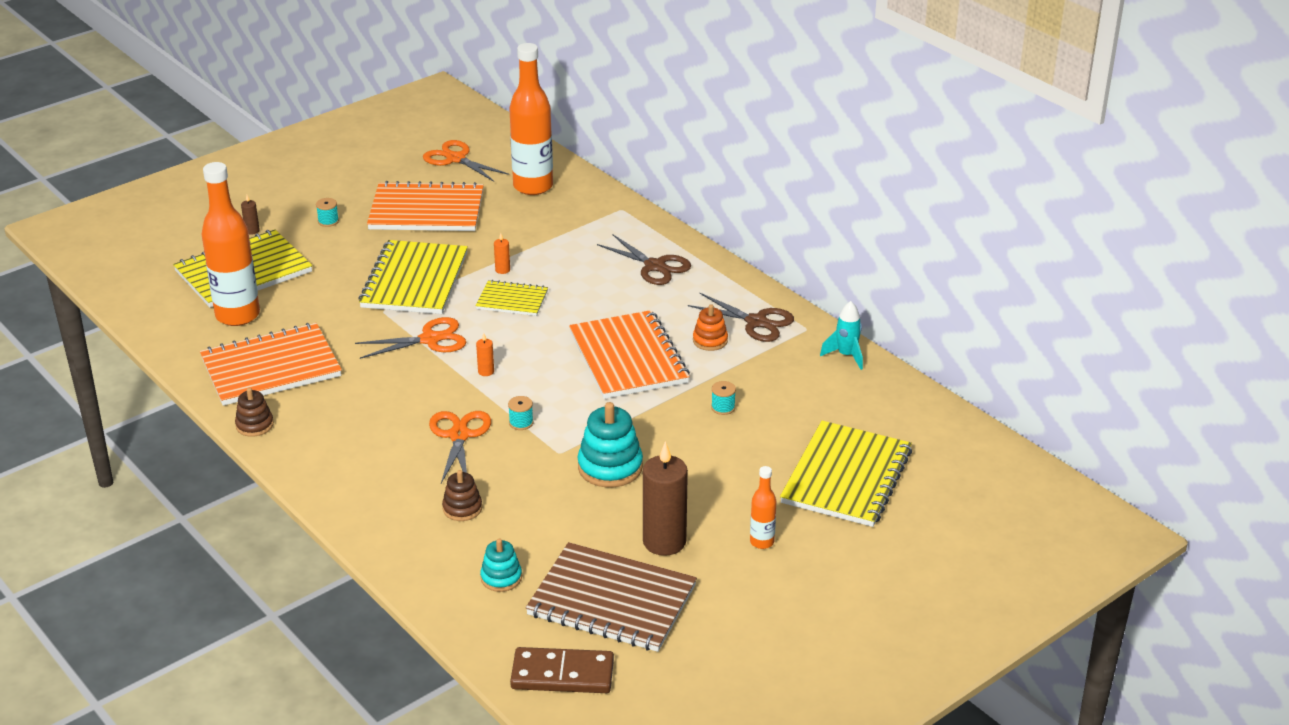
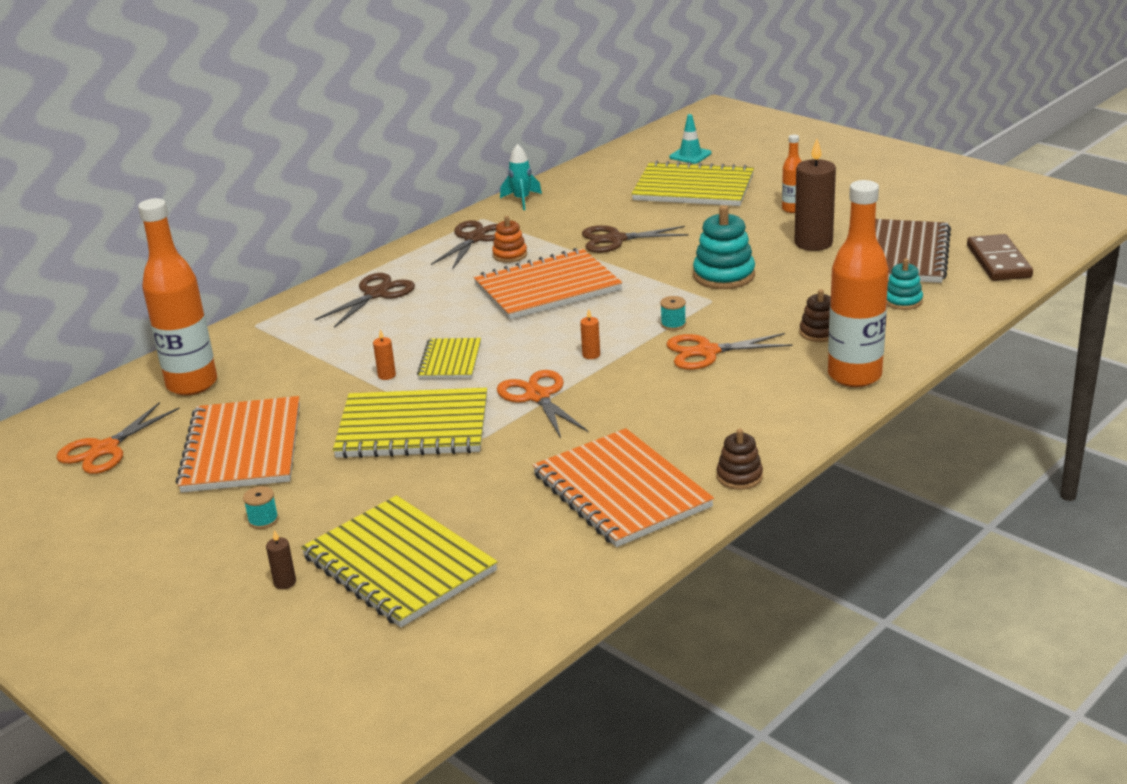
camera: 95 degrees left, 5 degrees down
(237, 315) = (510, 543): orange bottle -> orange bottle (854, 376)
(723, 407) = (615, 239): turquoise spool -> brown scissors
(951, 487) = (690, 155): none -> turquoise traffic cone

